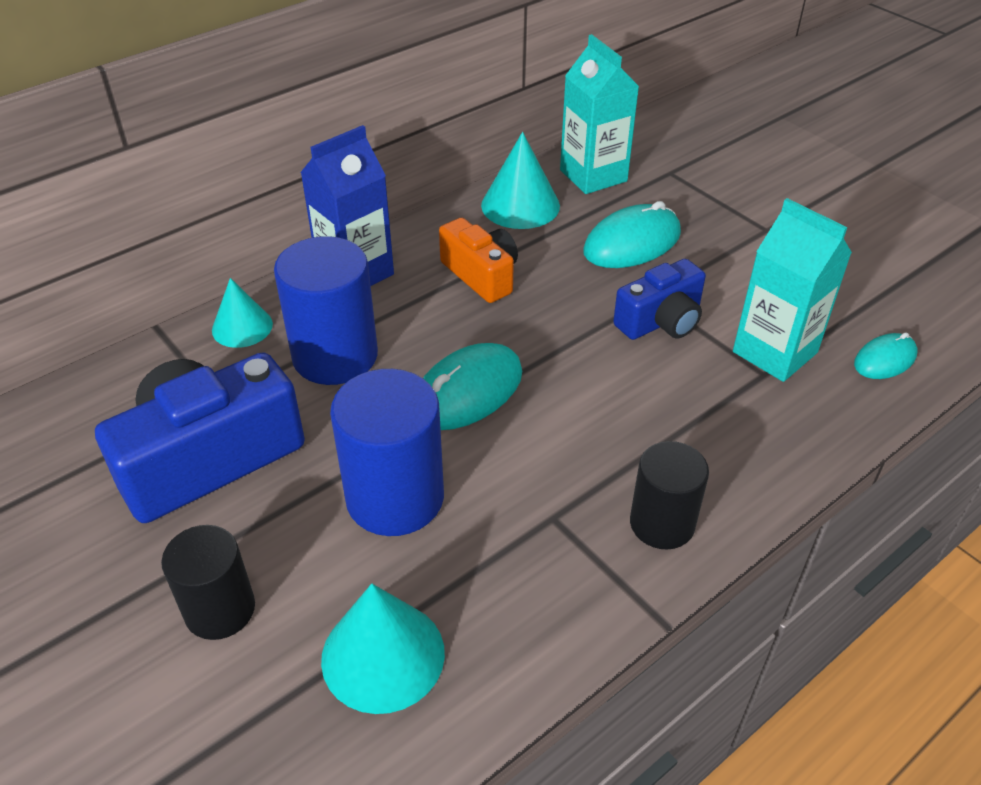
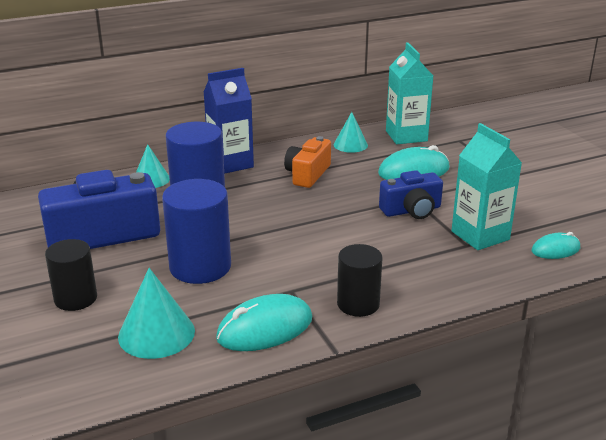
camera: 15 degrees right, 15 degrees down
(467, 392) = (269, 226): turquoise mouse -> turquoise mouse (265, 328)
(481, 275) = (307, 174): orange camera -> orange camera turned 135 degrees counterclockwise
(520, 205) = (350, 145): turquoise cone -> turquoise cone, size x0.66

